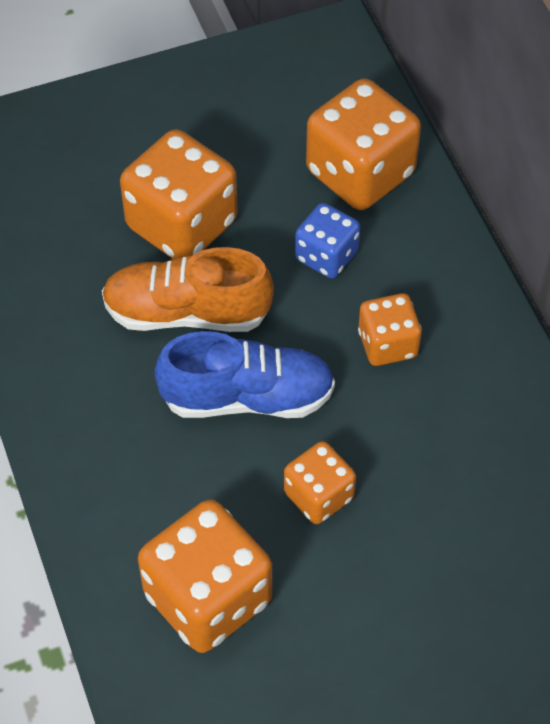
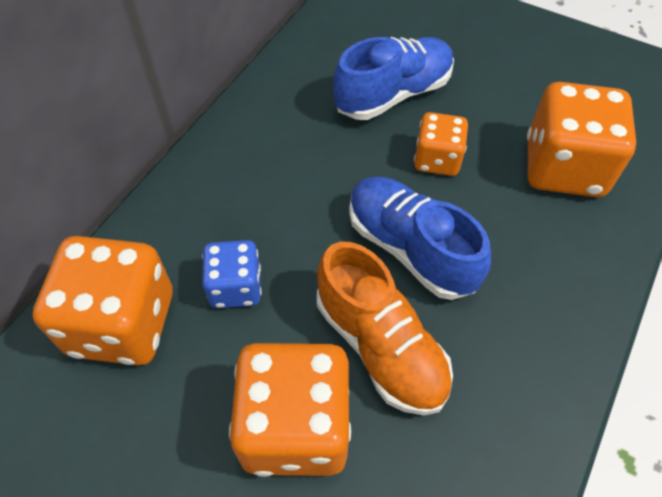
camera: 130 degrees left, 0 degrees up
(387, 344) = (284, 197): orange dice -> none
(437, 527) = (393, 94): none -> blue shoe

